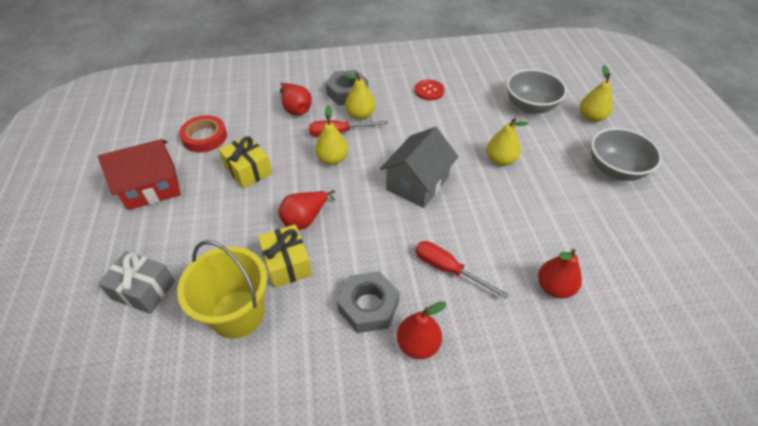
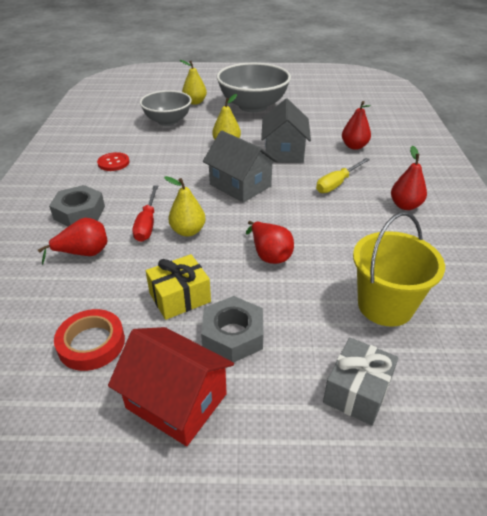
camera: 80 degrees left, 10 degrees down
(152, 187) = (176, 401): red house -> red house turned 45 degrees counterclockwise
(287, 264) = (325, 270): yellow gift -> none
(360, 115) = (125, 207): yellow pear -> none
(368, 306) = (373, 225): grey nut -> grey nut (233, 335)
(448, 269) = (337, 183): red screwdriver -> yellow screwdriver
(505, 212) = (284, 152): none -> grey house
(615, 170) = (253, 106): grey bowl -> grey bowl, size x1.50

